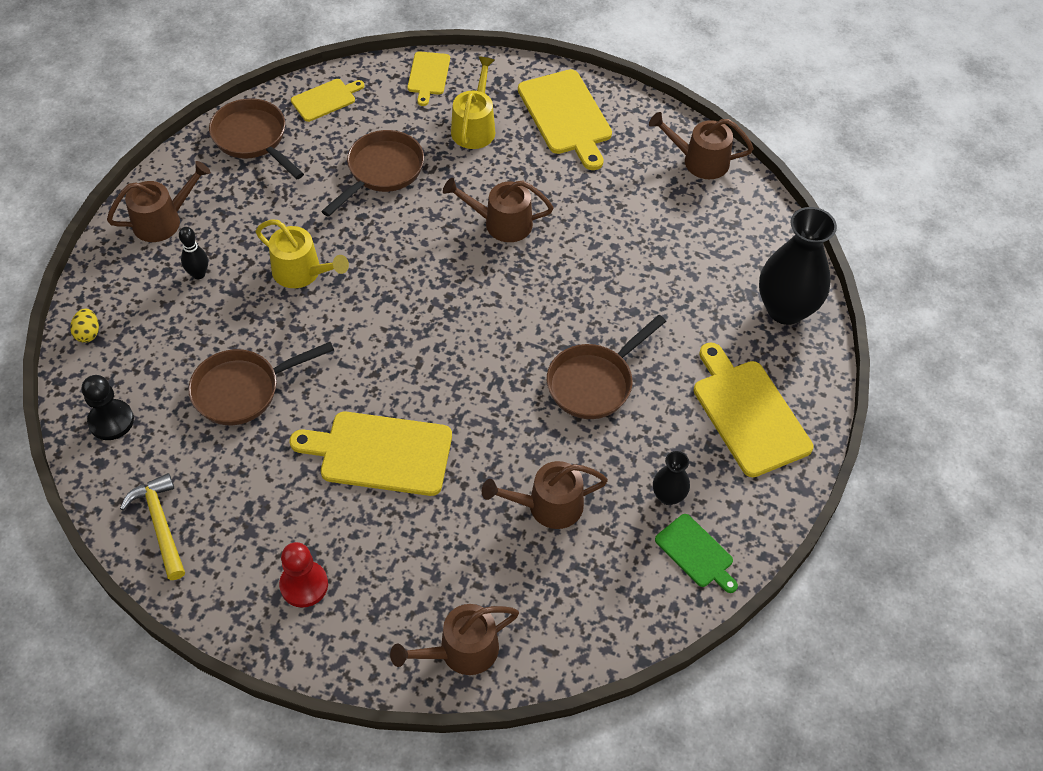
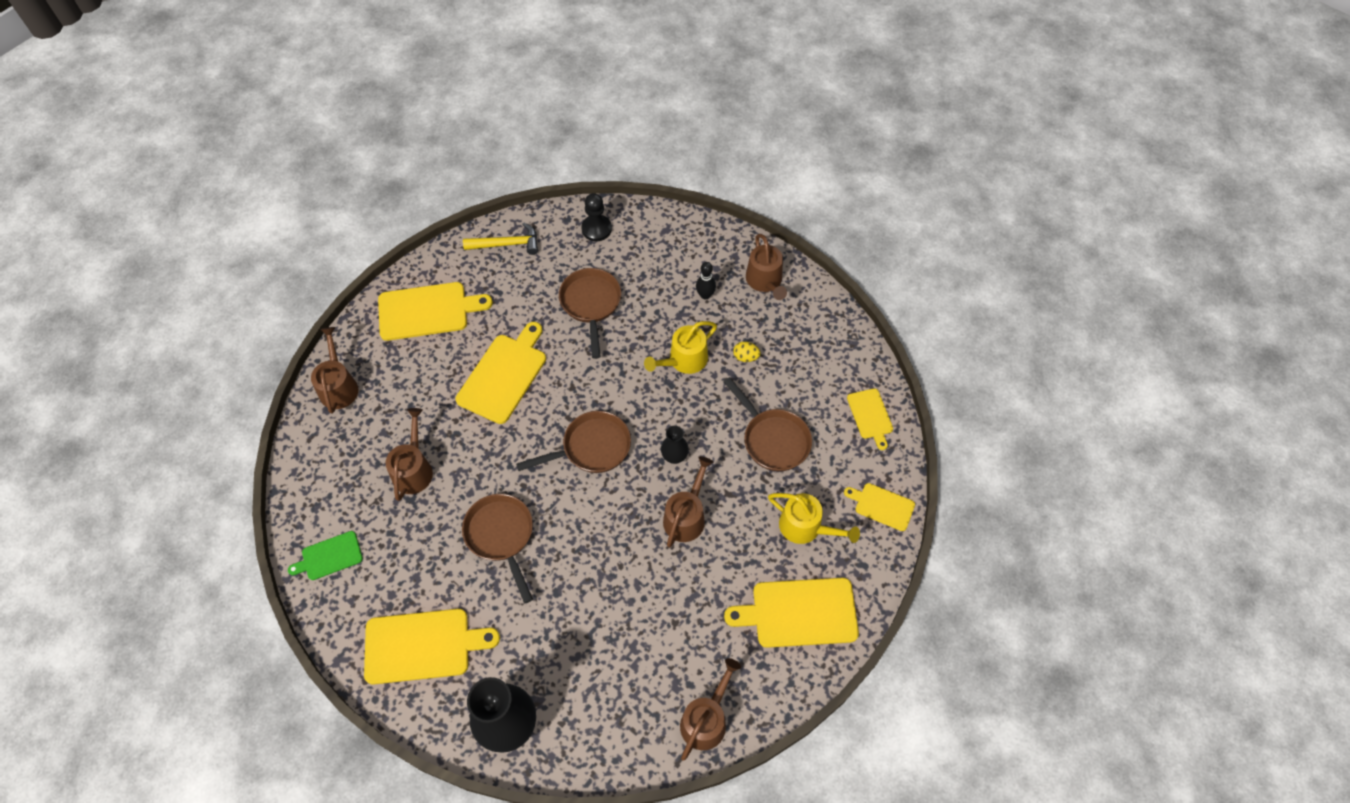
camera: 110 degrees right, 5 degrees up
(88, 333) = (674, 225): yellow egg -> yellow egg (745, 357)
(253, 139) = (836, 354): brown pan -> brown pan (591, 448)
(304, 585) = (427, 311): red pawn -> yellow cutting board
(668, 496) = (382, 554): black vase -> black vase (674, 456)

